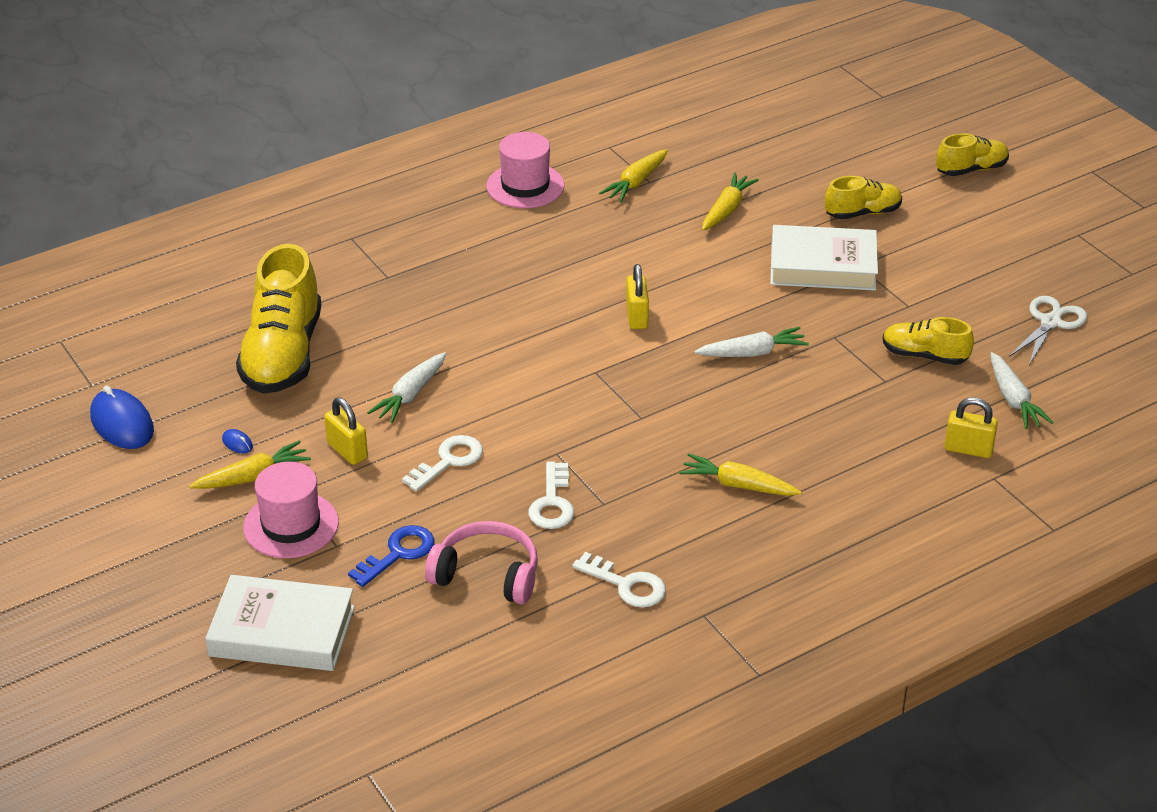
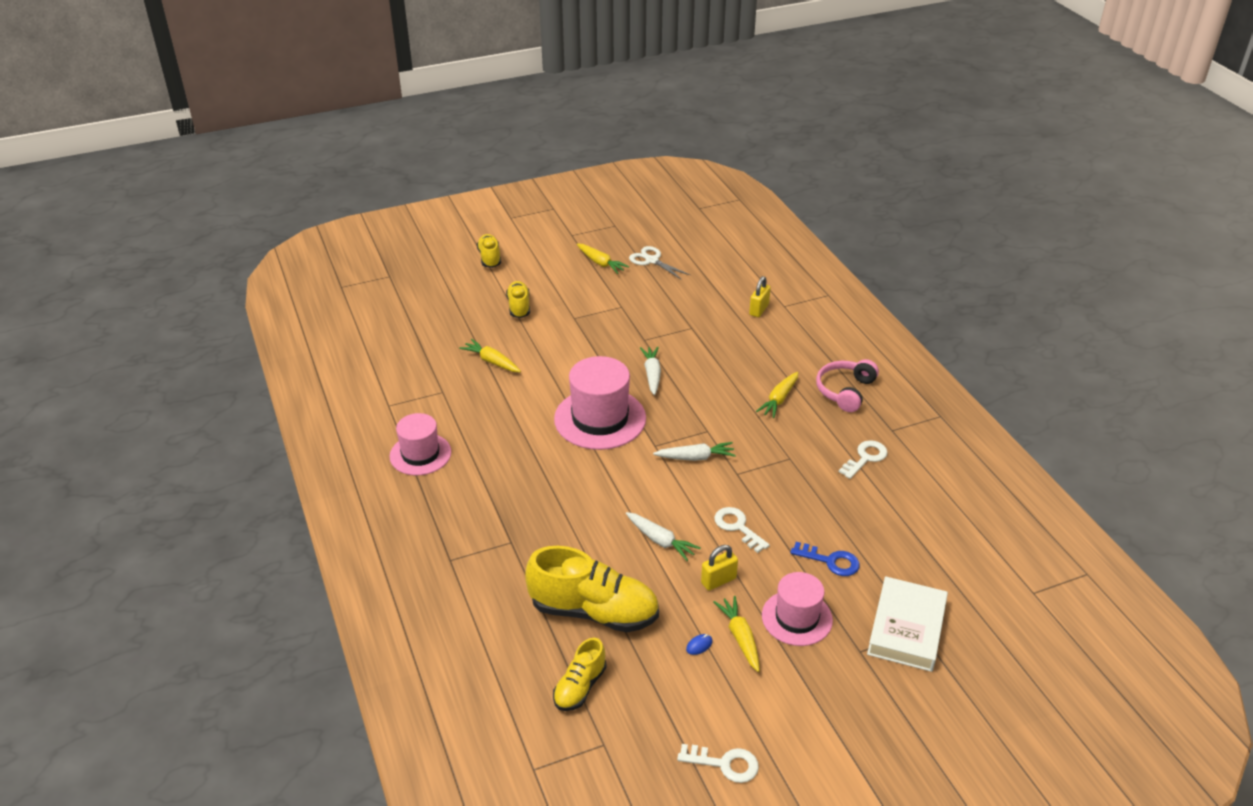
camera: 80 degrees left, 0 degrees up
(122, 424) = (661, 722): blue mouse -> none
(398, 553) = (830, 561): blue key -> blue key turned 150 degrees clockwise
(487, 575) = (854, 519): pink headphones -> pink headphones (845, 391)
(552, 503) = (787, 481): white key -> white key (725, 764)
(636, 182) = (441, 398): yellow carrot -> yellow carrot (600, 263)
(637, 317) = (600, 419): yellow padlock -> pink hat
(823, 265) = (569, 332): white book -> none
(924, 355) = (671, 309): yellow shoe -> yellow shoe (580, 687)
(1013, 399) = (718, 286): white carrot -> white carrot (695, 457)

